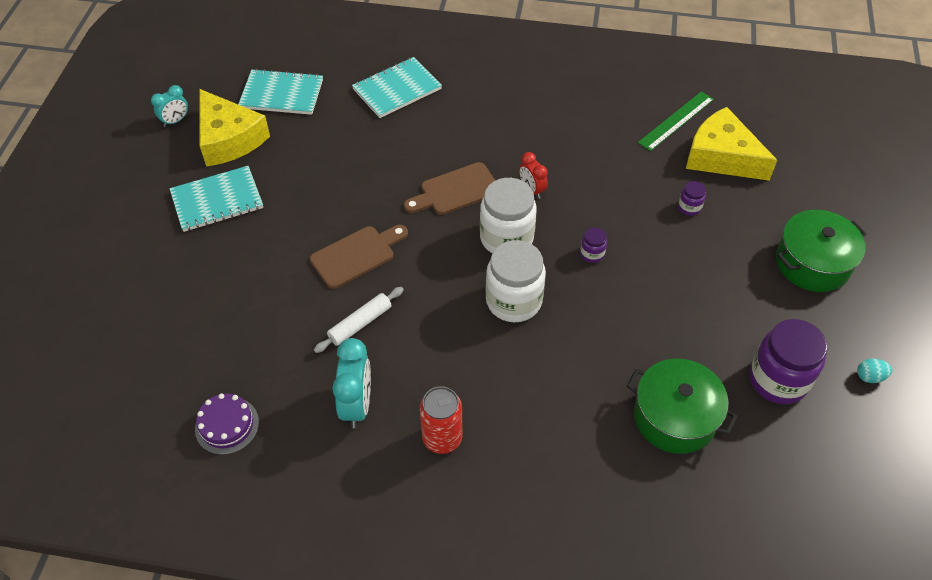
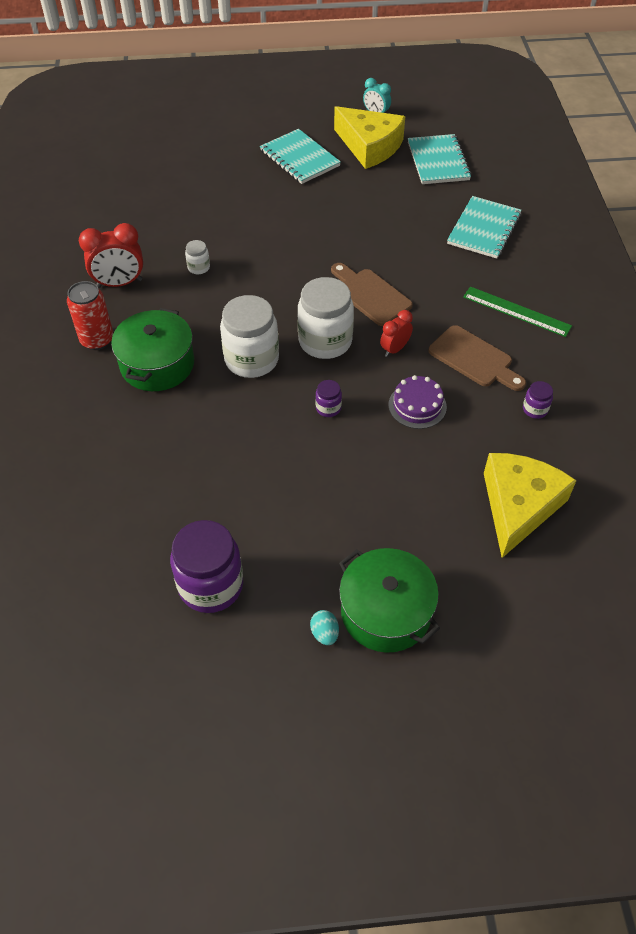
camera: 75 degrees right, 0 degrees up
(227, 425) = (88, 220): purple cake -> purple cake (417, 405)
(229, 139) = (370, 146): yellow cheese -> yellow cheese turned 90 degrees counterclockwise
(356, 255) = (270, 249): brown cutting board -> brown cutting board (474, 359)
(357, 405) = (119, 283): turquoise clock -> red clock
(360, 324) = (198, 267): white rolling pin -> white jar
(397, 89) = (484, 229): turquoise notebook -> turquoise notebook turned 75 degrees clockwise
(674, 417) = (148, 499): green pot -> green pot (157, 364)
(676, 121) = (557, 456): green ruler -> green ruler (516, 311)
(689, 207) = (424, 483): purple jar -> purple jar (535, 409)
(869, 377) = (235, 678): turquoise egg -> turquoise egg (324, 633)

